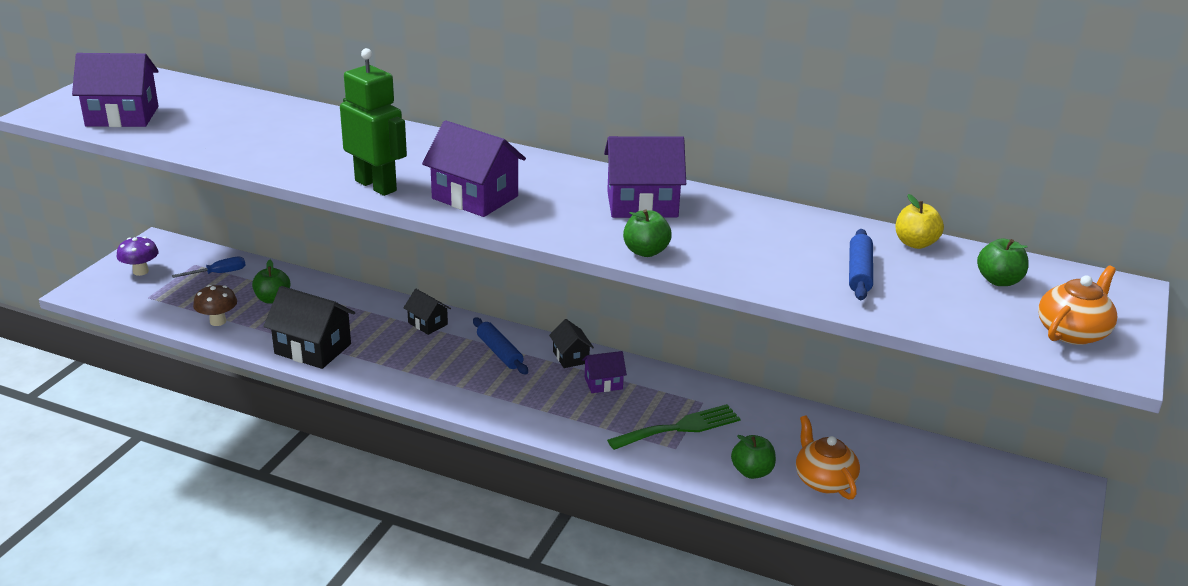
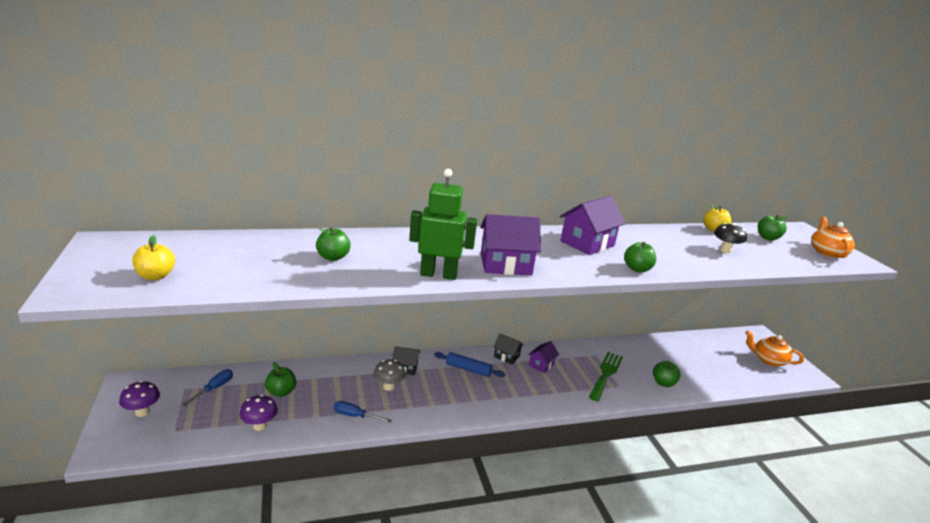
camera: 40 degrees left, 5 degrees down
(122, 116) = (156, 276): purple house -> yellow apple
(218, 321) = (259, 426): brown mushroom -> purple mushroom
(299, 139) = (333, 257): none -> green apple
(313, 349) = (355, 416): black house -> blue screwdriver
(384, 335) = (388, 386): none -> grey mushroom
(823, 480) = (692, 373): orange teapot -> orange teapot (768, 360)
(859, 272) = (725, 250): blue rolling pin -> black mushroom

